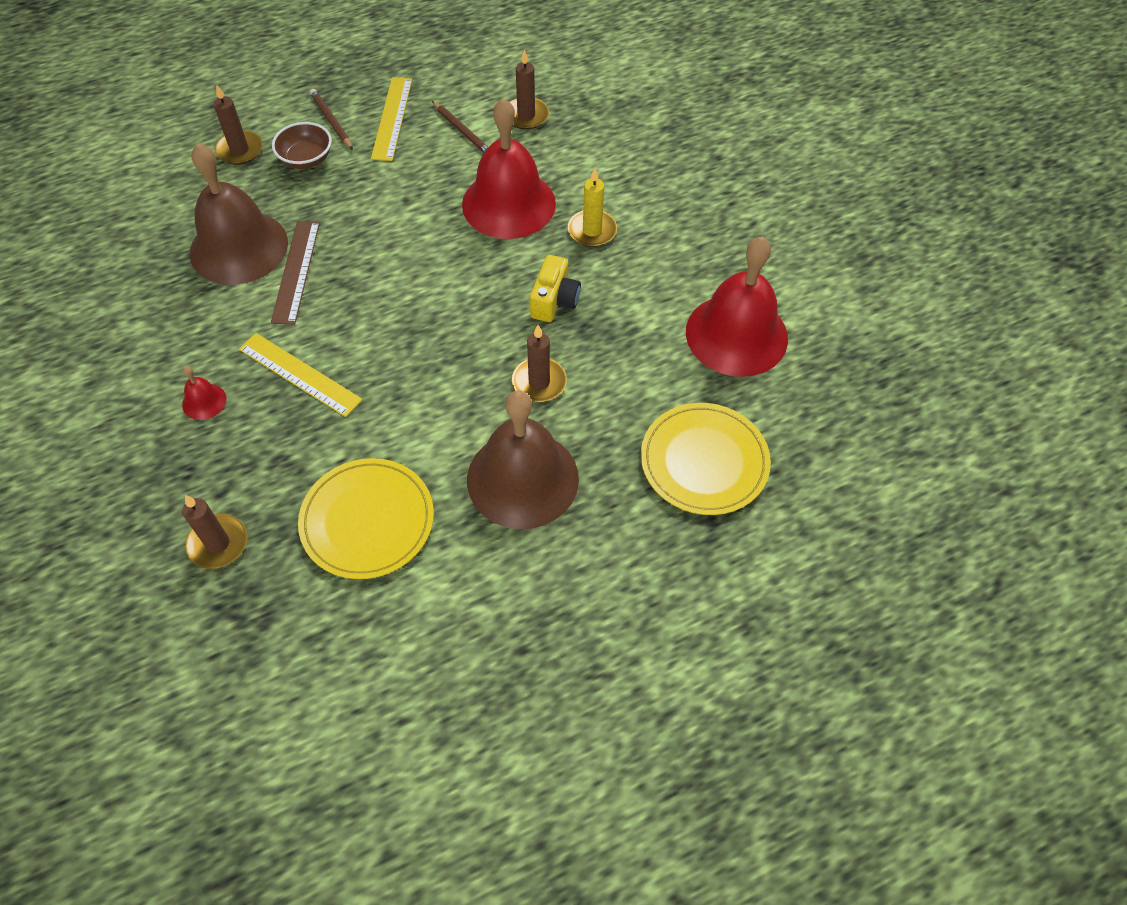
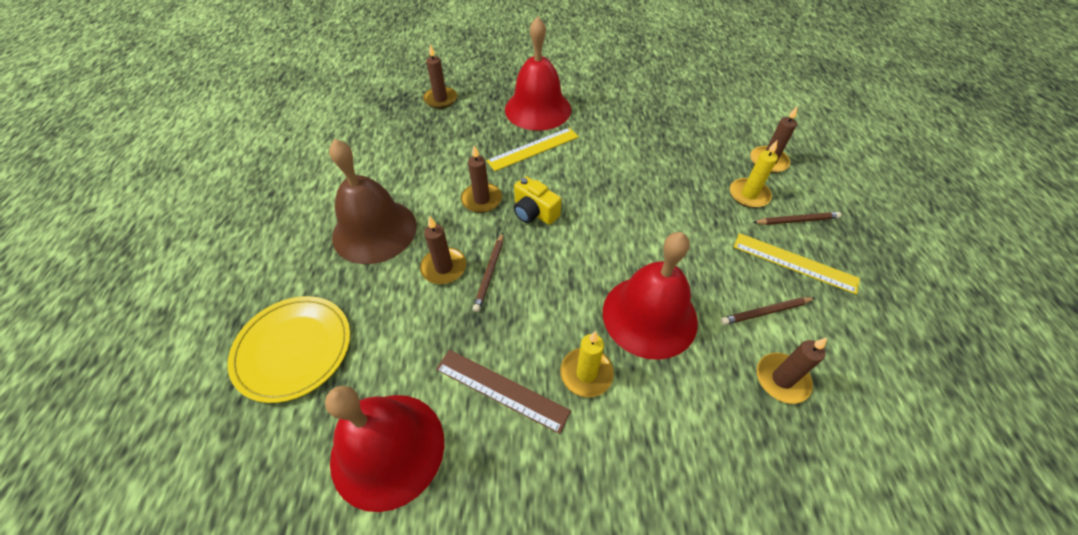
camera: 115 degrees right, 5 degrees down
(204, 401) = (538, 109): red bell -> red bell, size x2.46
(239, 247) = (661, 143): brown bell -> none
(296, 271) = (625, 165): brown ruler -> brown ruler (501, 389)
(306, 159) = (749, 195): brown bowl -> yellow candle
(367, 520) = (407, 153): yellow plate -> none
(420, 391) = (482, 200): none -> brown candle
(524, 339) = (489, 273): none -> brown pencil
(554, 300) = (517, 308): yellow camera -> yellow camera (534, 212)

